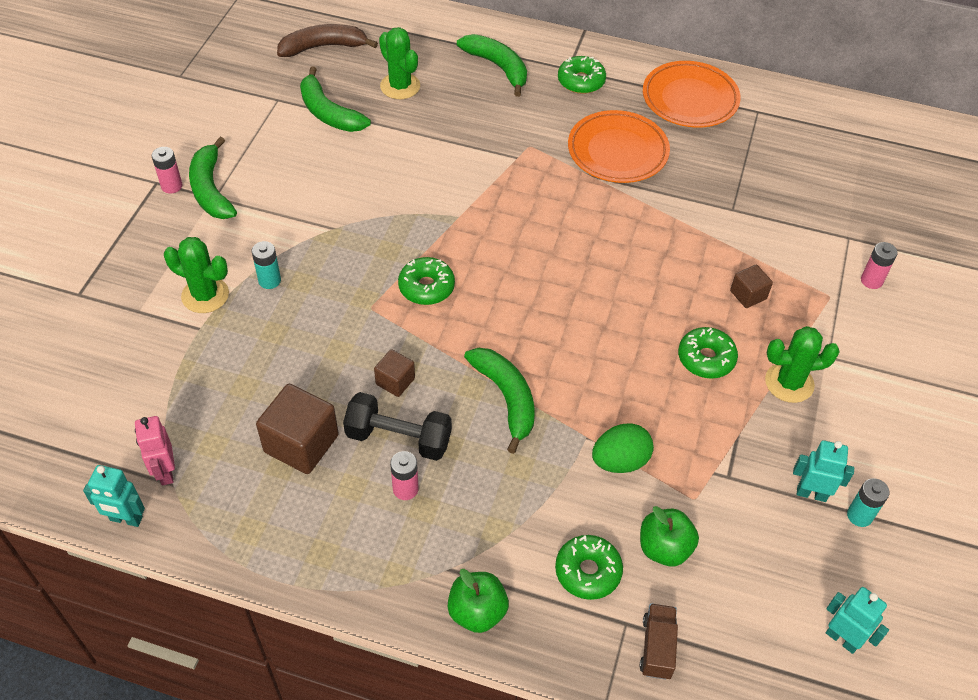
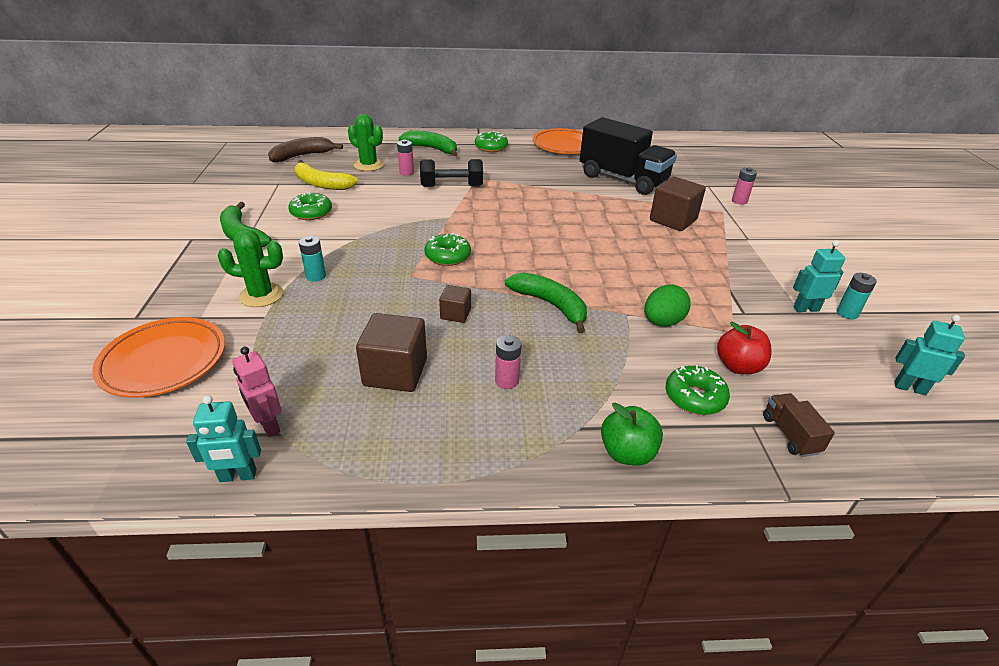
camera: 20 degrees left, 15 degrees down
(171, 186) = (206, 238): pink battery -> pink battery (406, 172)
(328, 113) = (321, 184): green banana -> yellow banana
(398, 438) = (480, 348): black dumbbell -> black dumbbell (452, 186)
(617, 151) = (537, 172): orange plate -> orange plate (164, 361)
(664, 548) = (738, 366): green apple -> red apple
(706, 358) = (673, 255): green donut -> green donut (311, 213)
(731, 195) = (623, 179): none -> black truck
(748, 295) = (673, 220): brown cube -> brown cube, size x1.83
(789, 383) = (737, 256): green cactus -> none

